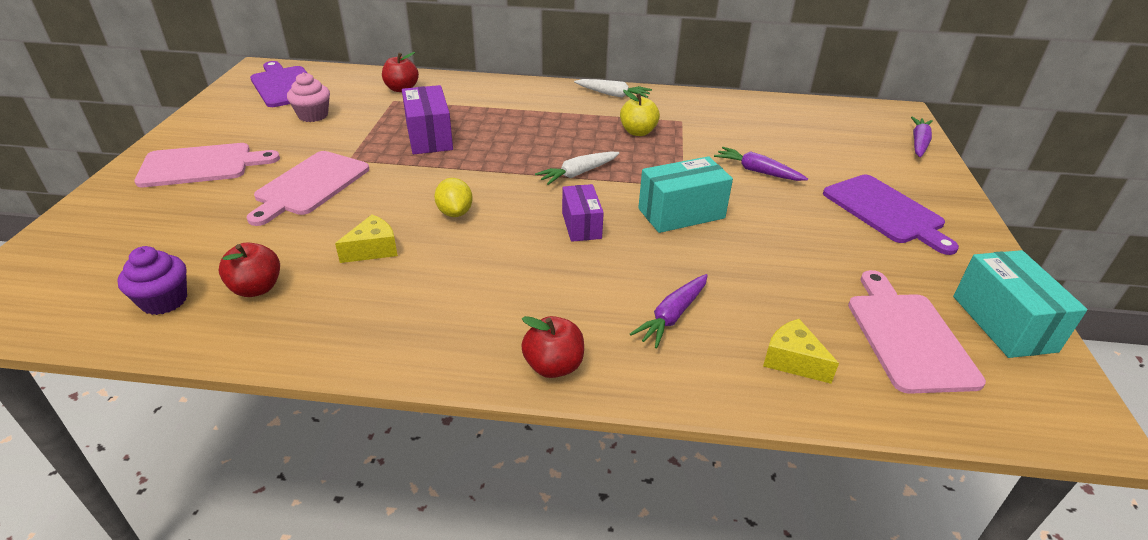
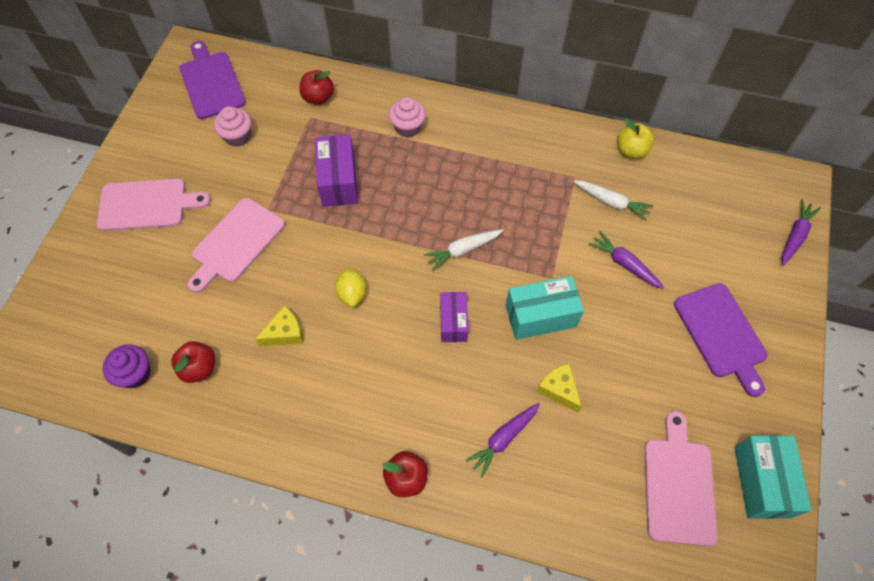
camera: 10 degrees right, 25 degrees up
(499, 101) = (408, 127): none -> pink cupcake
(613, 95) = (518, 125): white carrot -> white carrot (611, 202)
(638, 132) = (529, 191): yellow apple -> yellow apple (631, 150)
(792, 360) = (581, 497): yellow cheese -> yellow cheese (559, 389)

